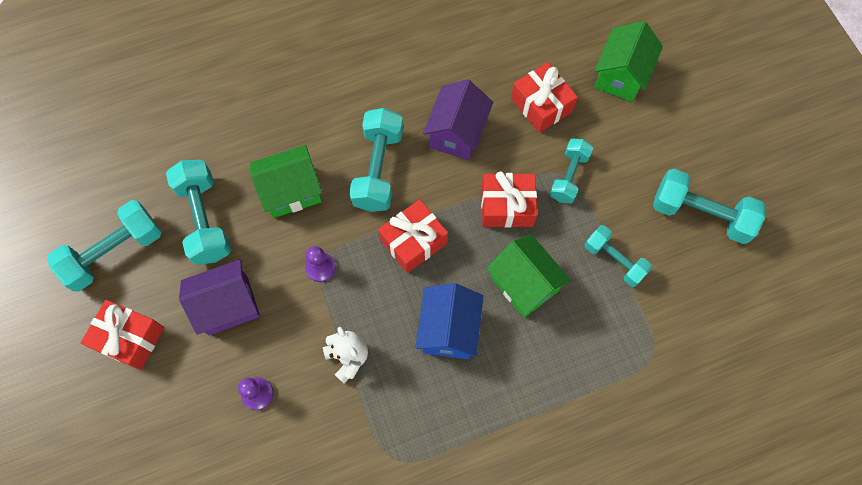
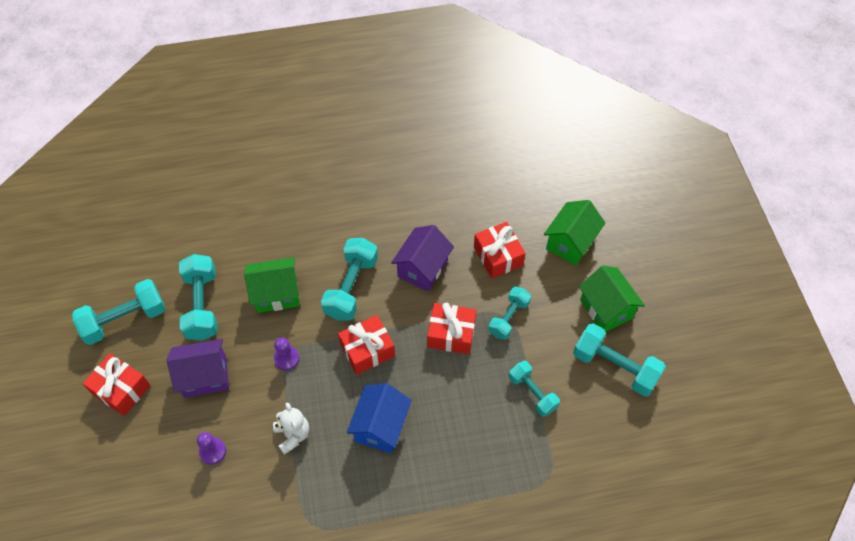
camera: 10 degrees right, 10 degrees down
(524, 284) = (451, 400): green house -> green house (606, 309)

